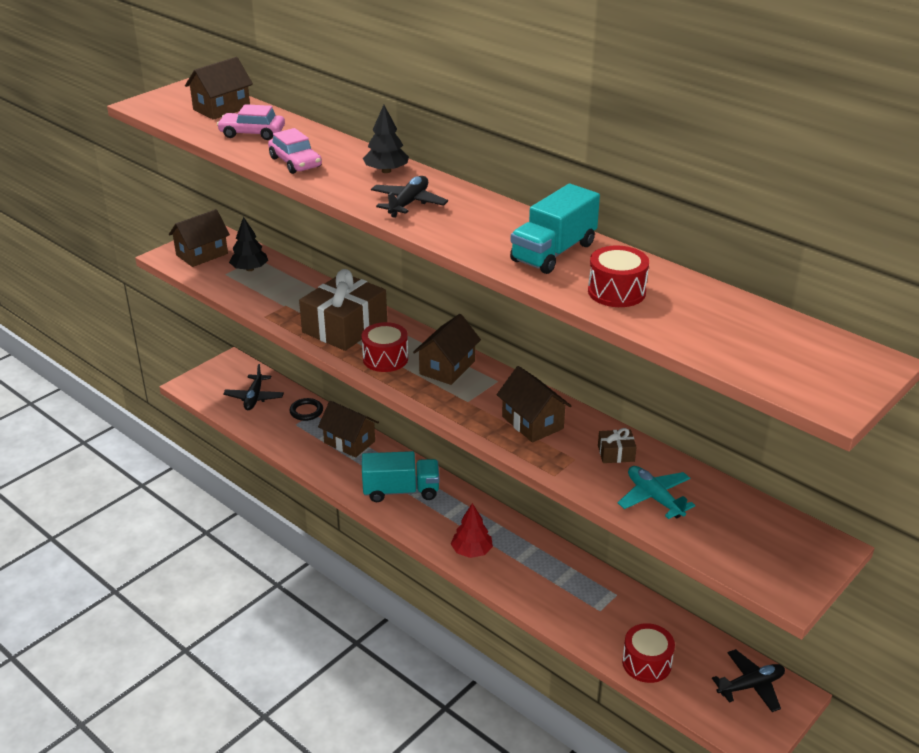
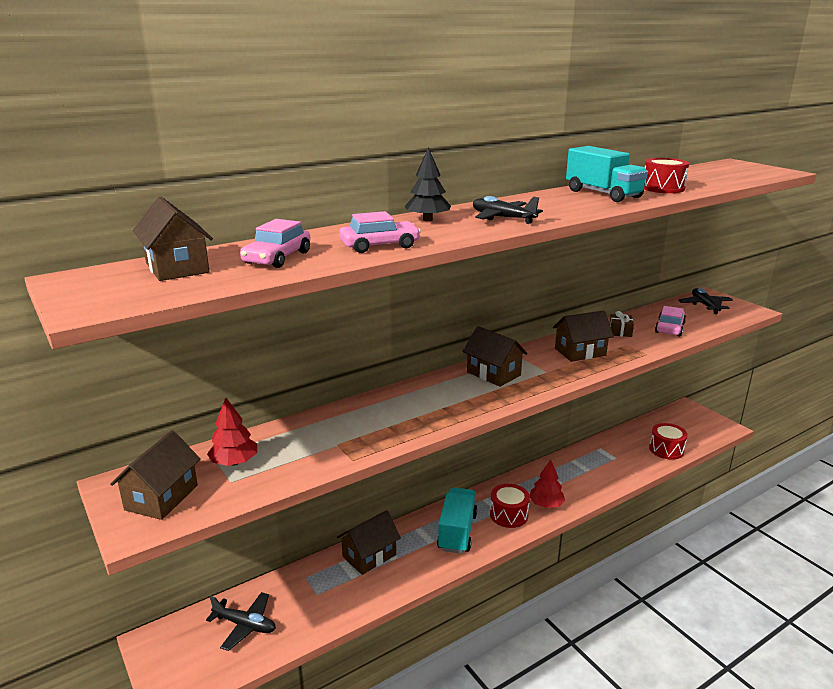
camera: 75 degrees left, 10 degrees down
(202, 254) = (161, 497): brown house -> brown house turned 45 degrees clockwise
(249, 269) = (234, 462): black tree -> red tree
(306, 411) = (299, 582): black ring -> none
(345, 327) = (402, 414): brown gift -> none
(385, 359) = (468, 399): red drum -> red drum (509, 515)
(654, 498) = (669, 328): turquoise plane -> pink car
(750, 686) = (681, 418): black plane -> black plane (704, 305)

